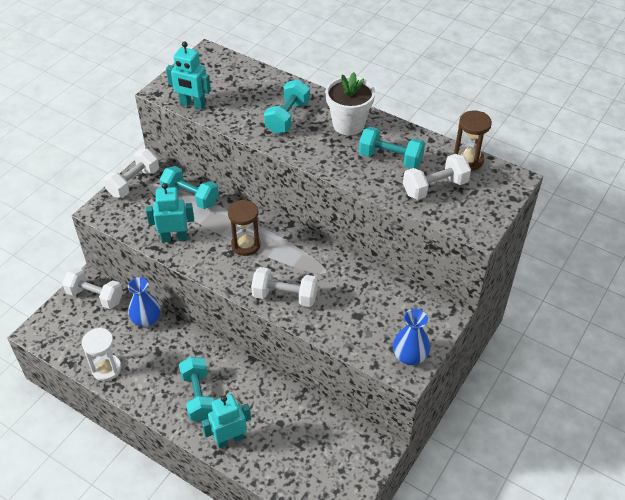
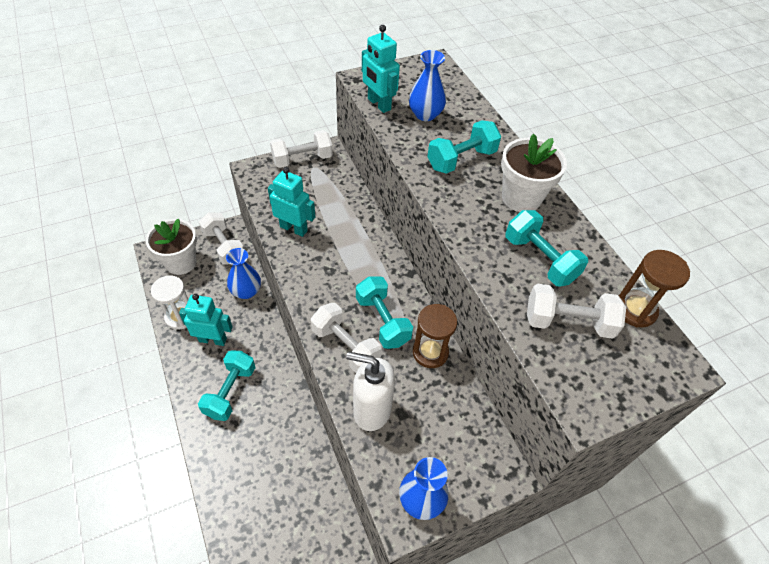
camera: 30 degrees right, 5 degrees up
(67, 328) = (181, 262): none -> white flower pot
(190, 197) = (339, 197): turquoise dumbbell -> turquoise dumbbell (382, 321)
(230, 439) = (222, 453): turquoise robot -> turquoise robot (213, 339)
(234, 96) = (425, 114): none -> blue vase
(246, 245) = (351, 271): brown hourglass -> brown hourglass (430, 352)
(336, 325) = (371, 410): none -> white soap dispenser

